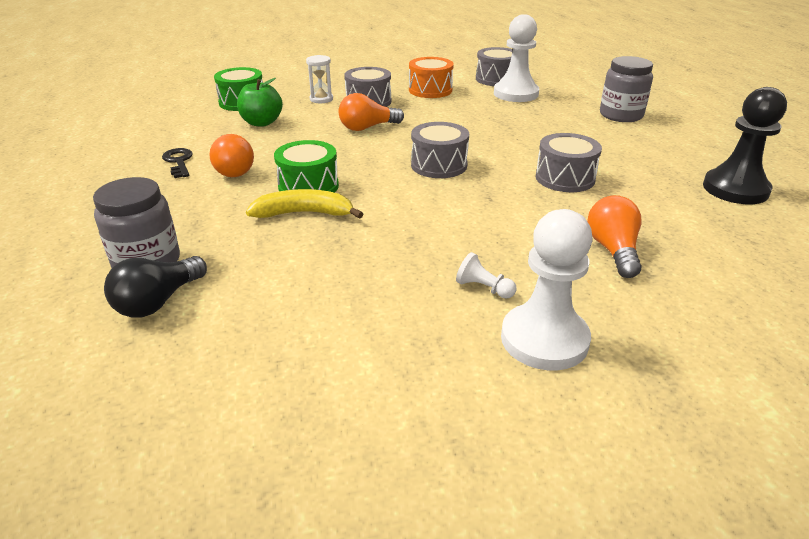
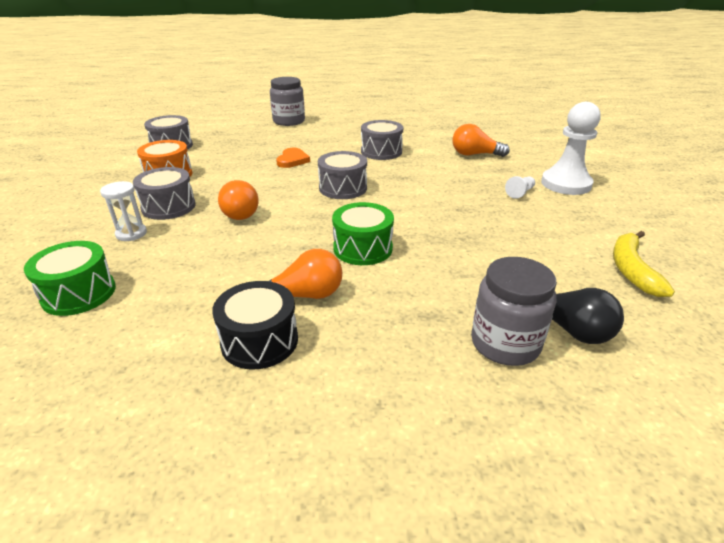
camera: 80 degrees left, 0 degrees up
(179, 162) = (259, 341): black key -> black drum
(261, 123) = (173, 276): green apple -> none
(304, 213) = (416, 251): yellow banana -> yellow banana (632, 269)
(499, 132) = (292, 160): none -> orange heart
(515, 94) = (215, 144): white pawn -> none
(735, 189) = (408, 117): black pawn -> none

